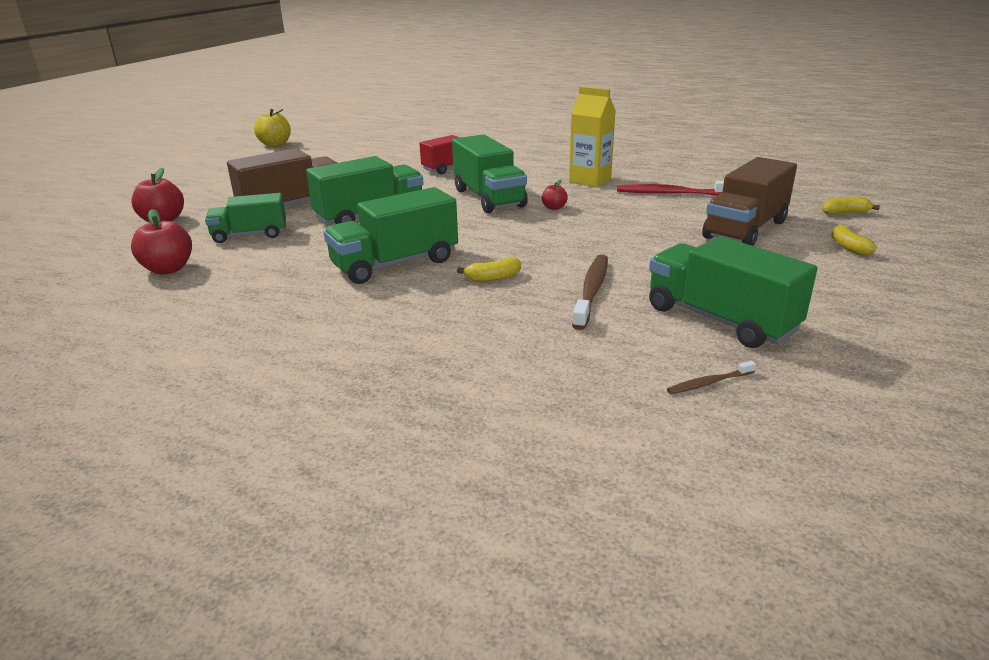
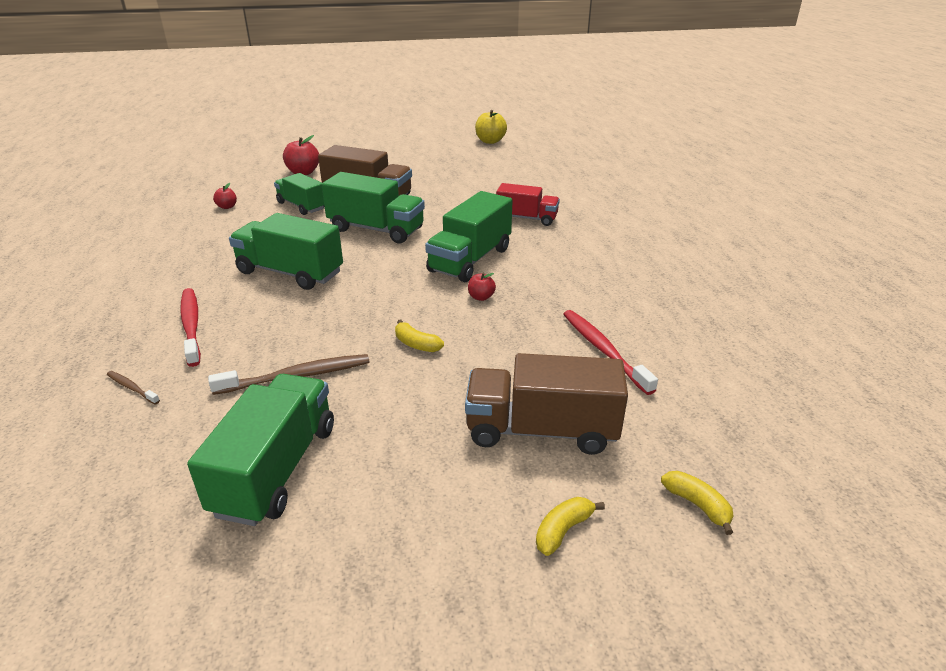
camera: 55 degrees right, 5 degrees up
(168, 269) = (227, 207): red apple -> red apple, size x0.55
(434, 324) = (191, 326): none -> red toothbrush
(493, 278) = (292, 321): yellow banana -> yellow banana (416, 344)
(590, 180) = (582, 292): yellow carton -> none
(709, 383) = (139, 493): brown toothbrush -> brown toothbrush (132, 388)

